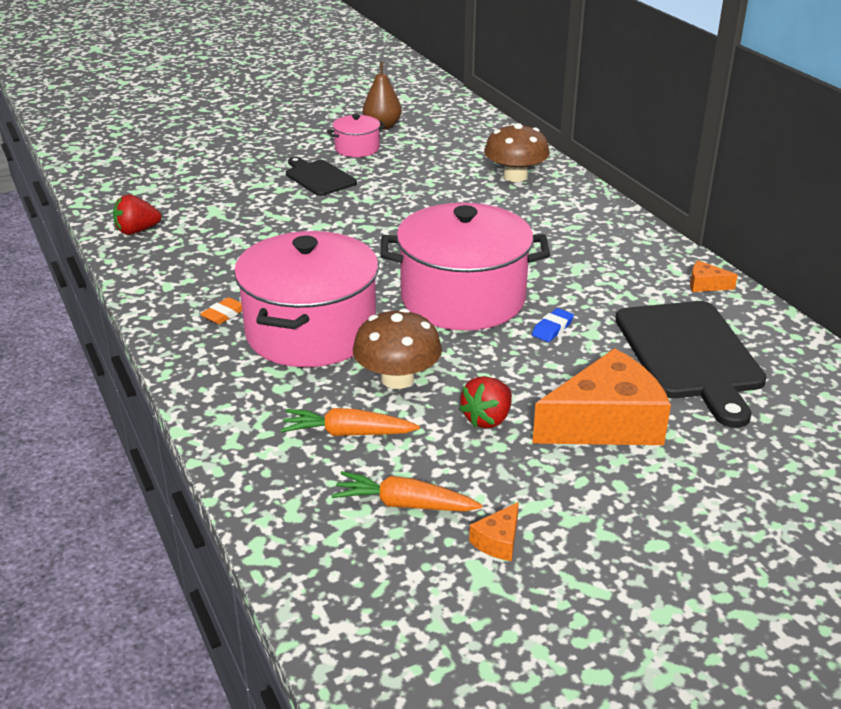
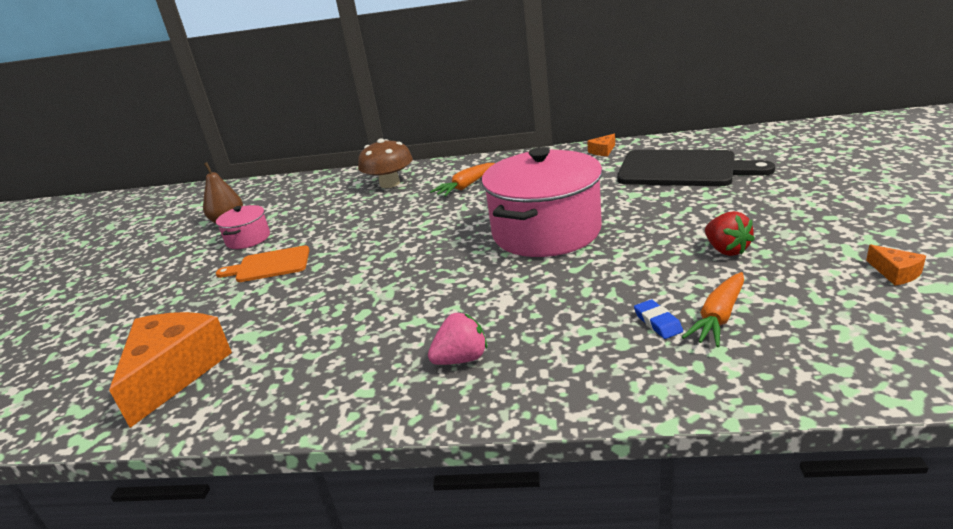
camera: 55 degrees left, 5 degrees down
(137, 231) = (219, 399): red strawberry -> none
(224, 314) = (461, 359): orange eraser -> pink strawberry
(311, 332) = (538, 311): pink pot -> none
(318, 177) = (269, 265): black cutting board -> orange cutting board
(397, 379) = (645, 279): brown mushroom -> none
(405, 504) = (837, 306): orange carrot -> orange carrot (466, 186)
(552, 328) = (617, 206): blue eraser -> blue eraser (657, 322)
(605, 423) = (752, 208): orange cheese -> orange cheese (174, 373)

